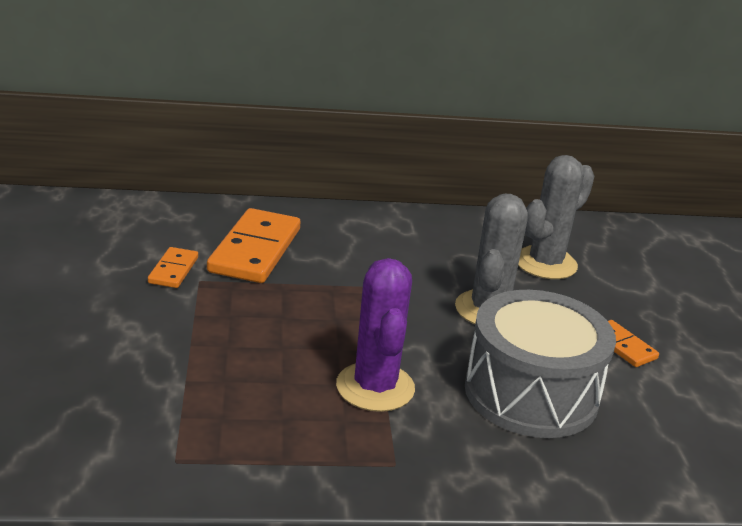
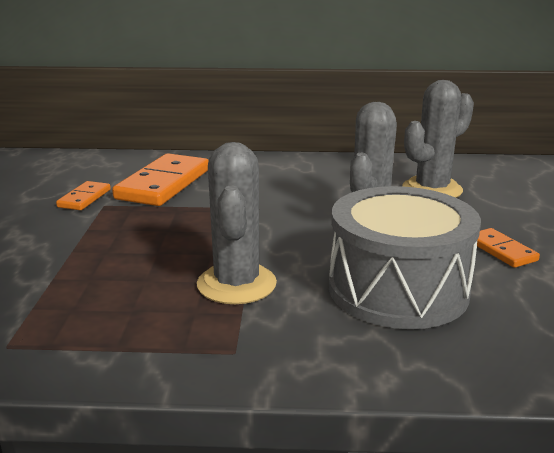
camera: 10 degrees right, 5 degrees down
(375, 387) = (236, 284): purple cactus -> grey cactus

